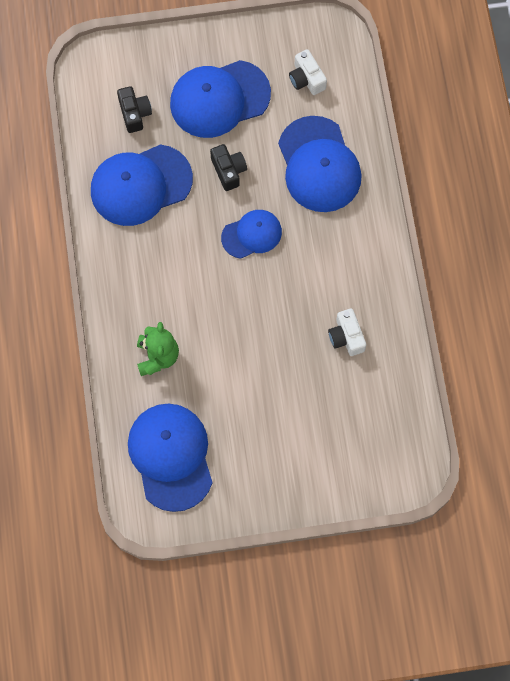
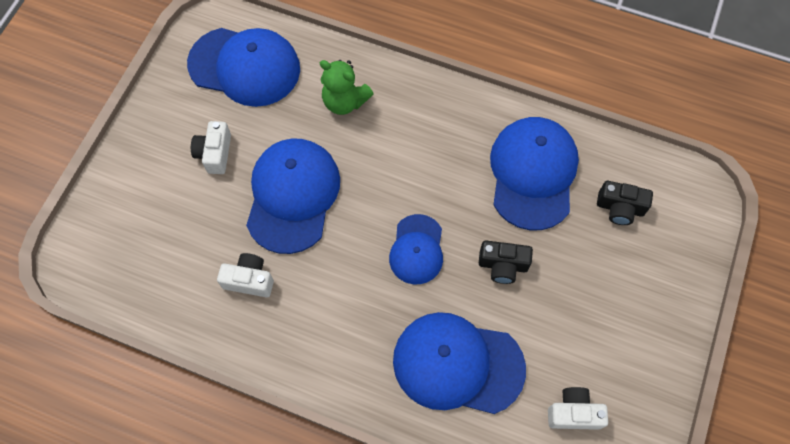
camera: 120 degrees right, 5 degrees down
(219, 99) = (595, 302): blue cap -> blue cap (292, 196)
(262, 428) = (215, 153): none -> white camera

